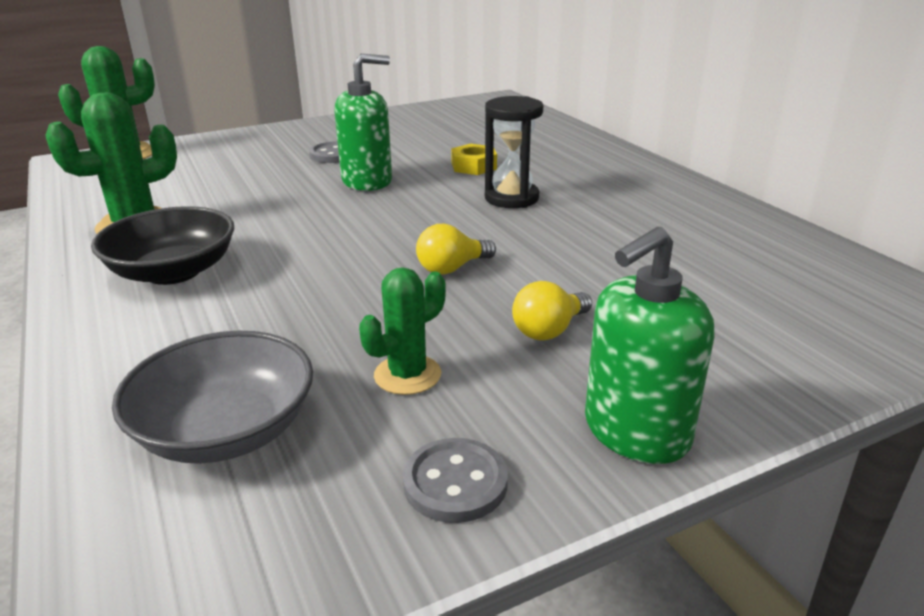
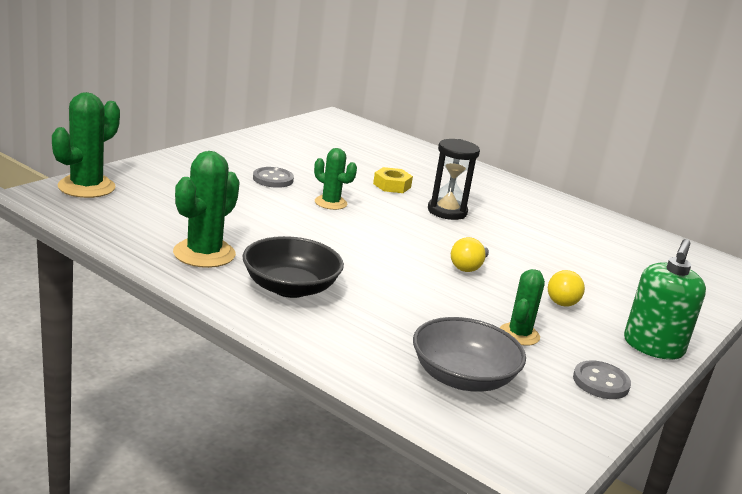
camera: 30 degrees left, 5 degrees down
(367, 181) = (330, 203): green soap dispenser -> green cactus

